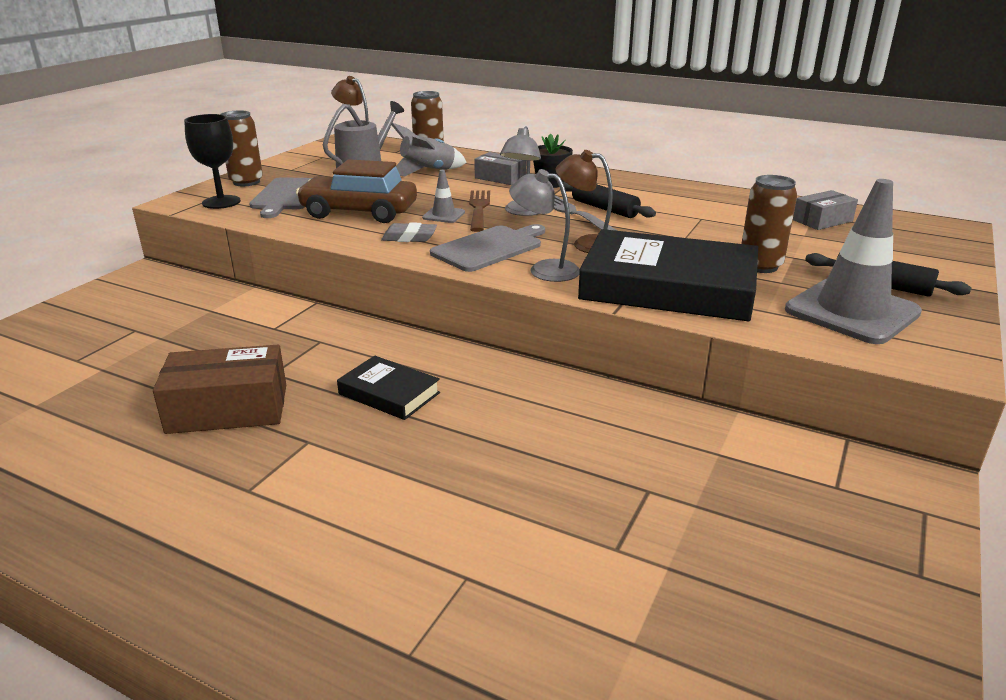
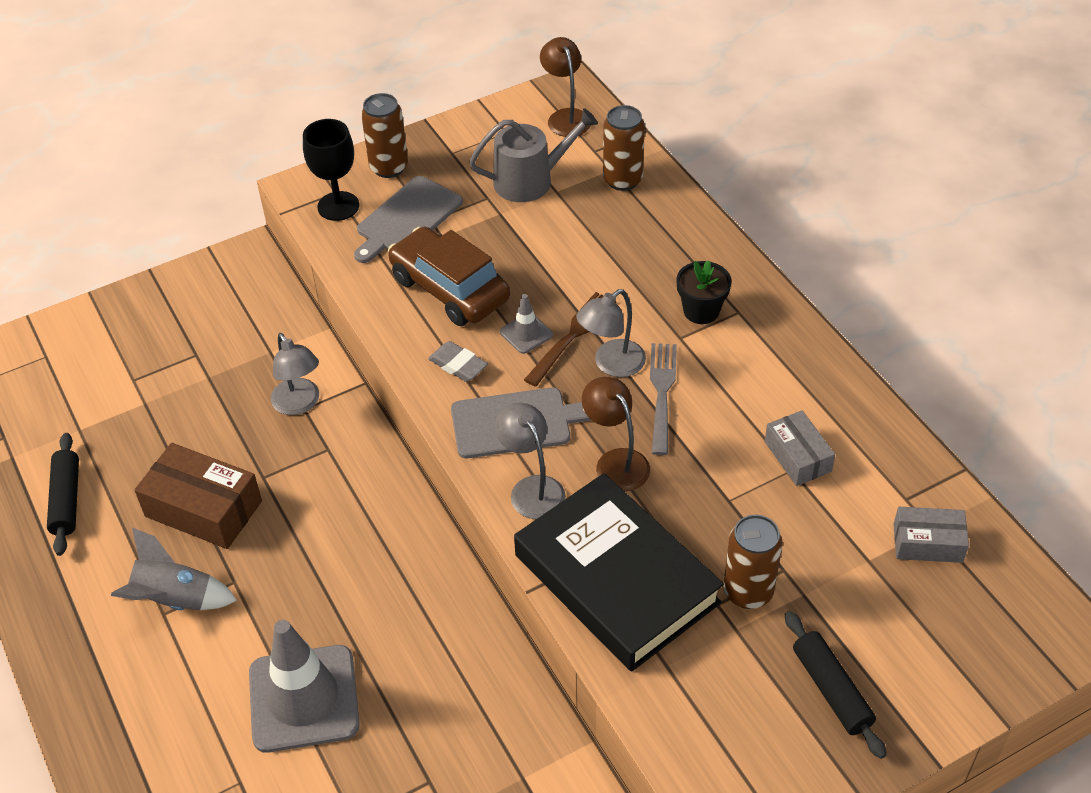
camera: 35 degrees right, 20 degrees up
(267, 327) = (299, 404): none -> grey lamp
(389, 393) = (331, 555): black book -> none
(428, 172) = (589, 222): grey rocket -> grey rocket (174, 599)
(500, 178) = (657, 272): grey box -> grey box (797, 456)
(604, 209) = (705, 398): black rolling pin -> black rolling pin (66, 500)
(851, 311) = (746, 711): grey traffic cone -> grey traffic cone (304, 698)

